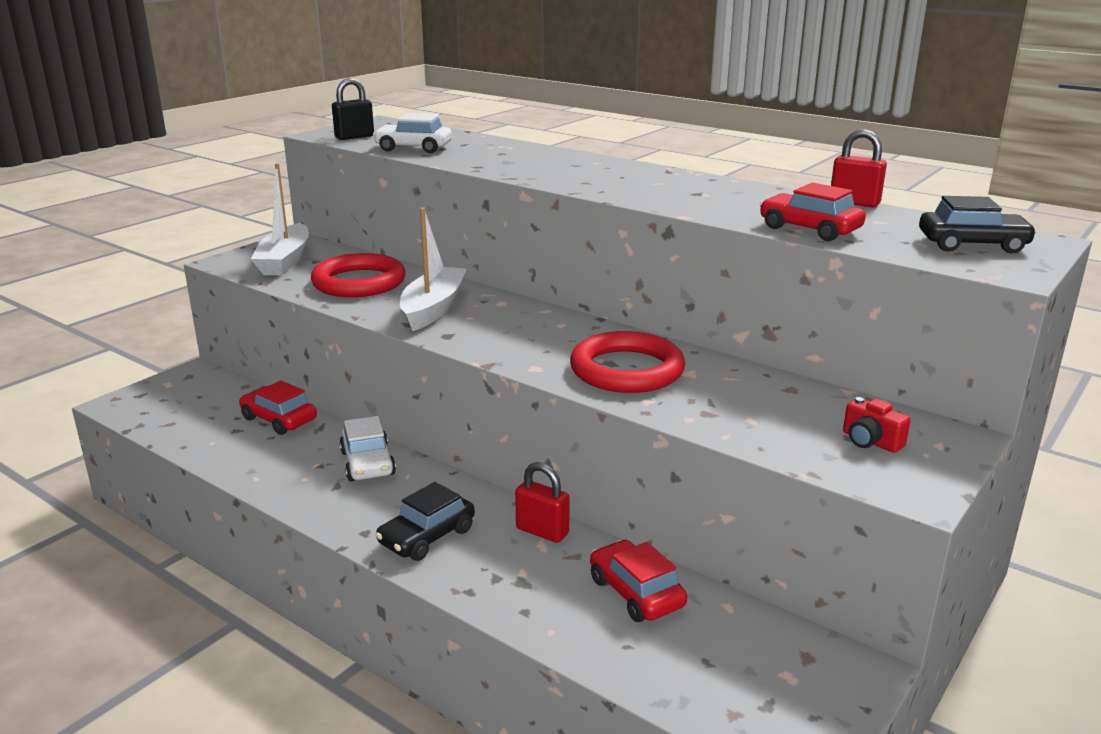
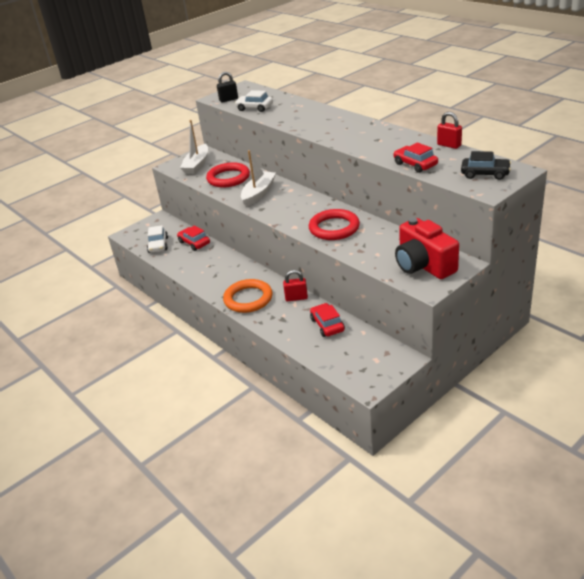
camera: 15 degrees right, 10 degrees up
(368, 463) = (229, 265): white car -> white car (158, 245)
(427, 536) = (248, 299): black car -> orange ring
(542, 531) = (296, 298): red padlock -> red padlock turned 45 degrees counterclockwise
(870, 441) = (423, 265): red camera -> red camera, size x2.48

